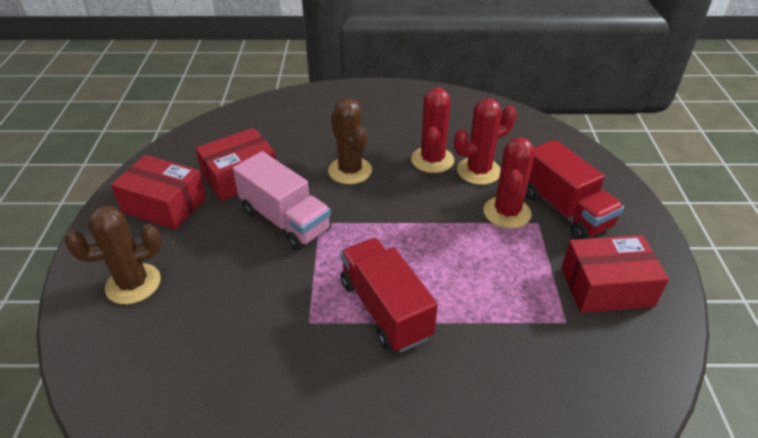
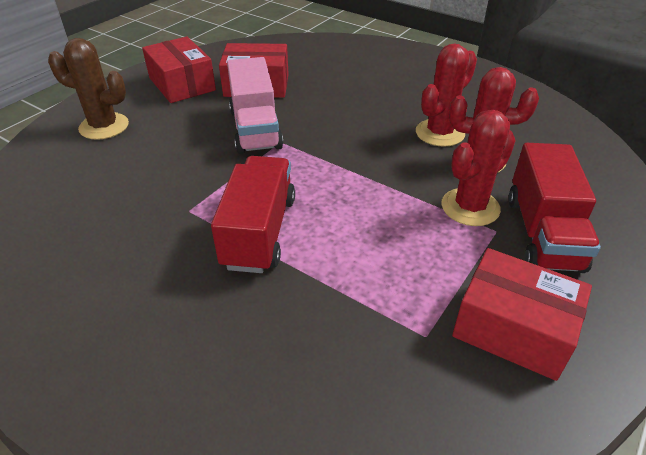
camera: 35 degrees right, 0 degrees up
(350, 171) = (351, 113): brown cactus -> none

